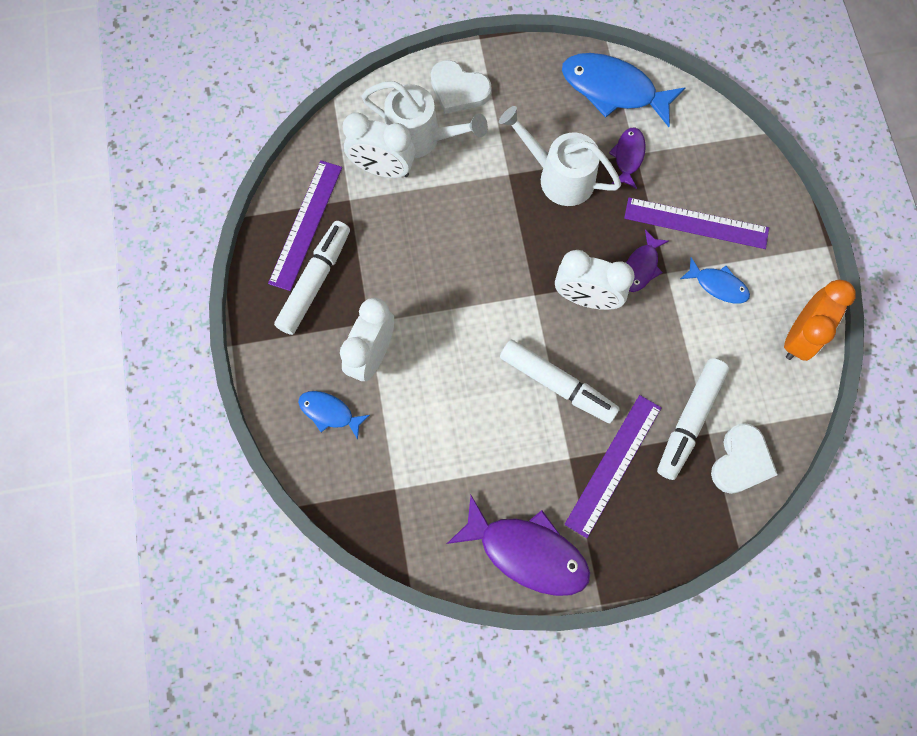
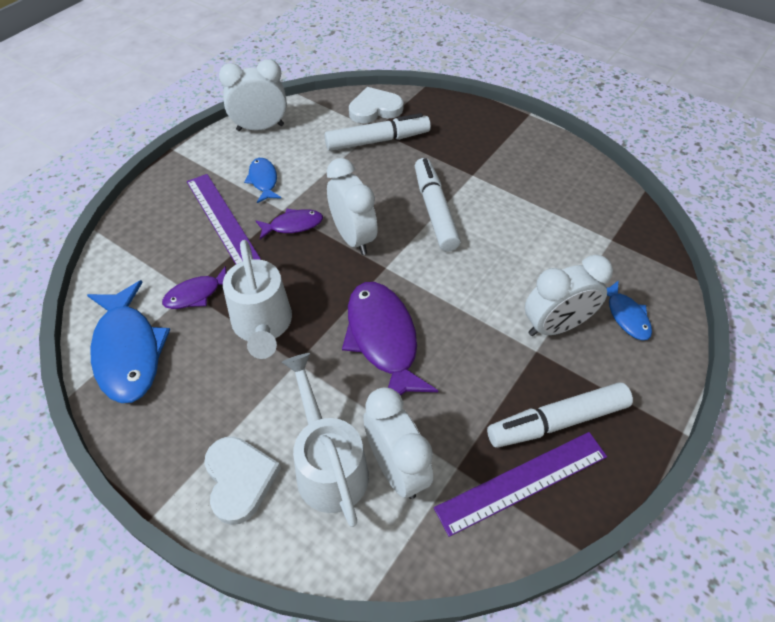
camera: 135 degrees left, 20 degrees down
(527, 552) = (549, 157): purple fish -> purple fish (383, 339)
(613, 465) = (449, 154): purple ruler -> none
(799, 336) = (260, 128): orange clock -> white clock

